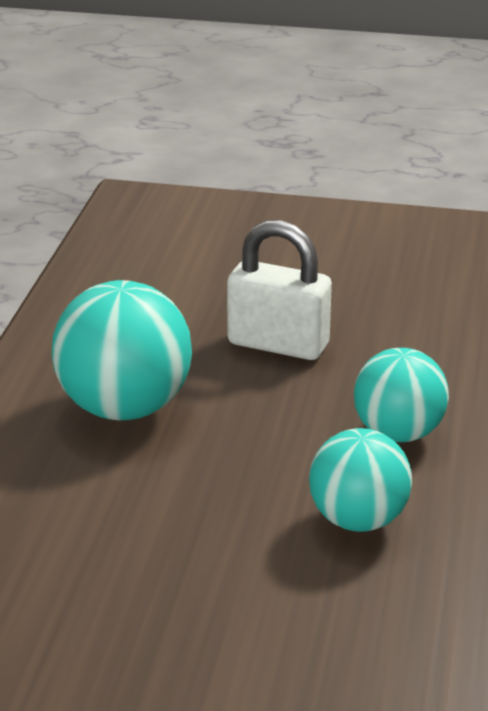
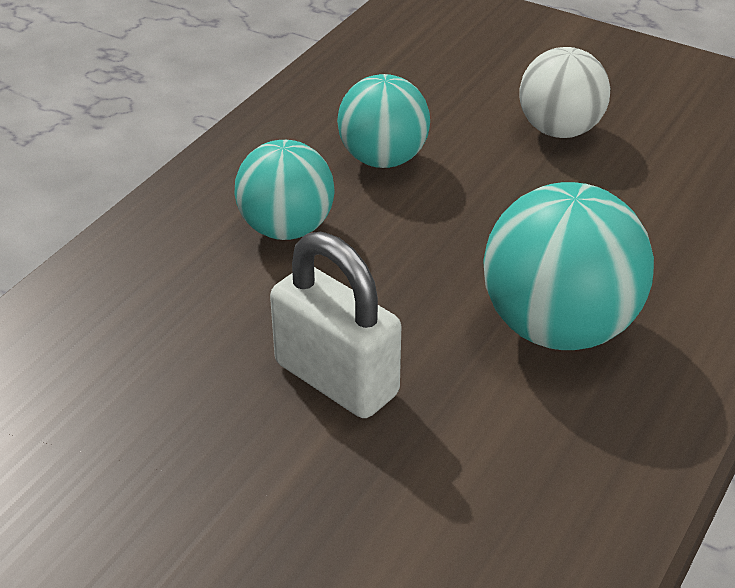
camera: 160 degrees left, 10 degrees up
(181, 603) = (559, 130): none -> white ball

